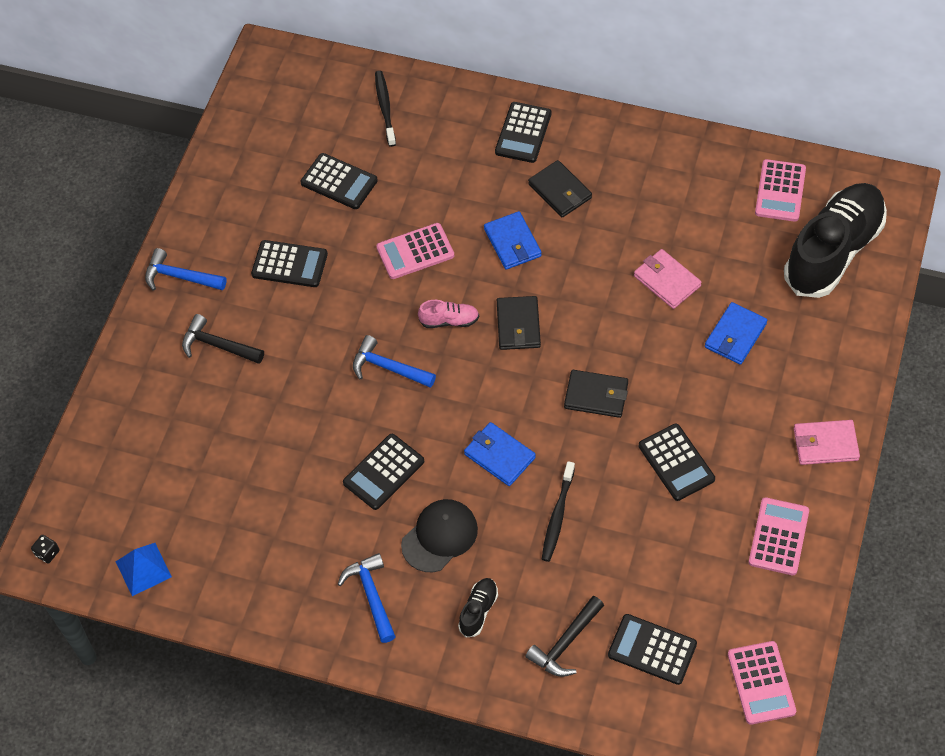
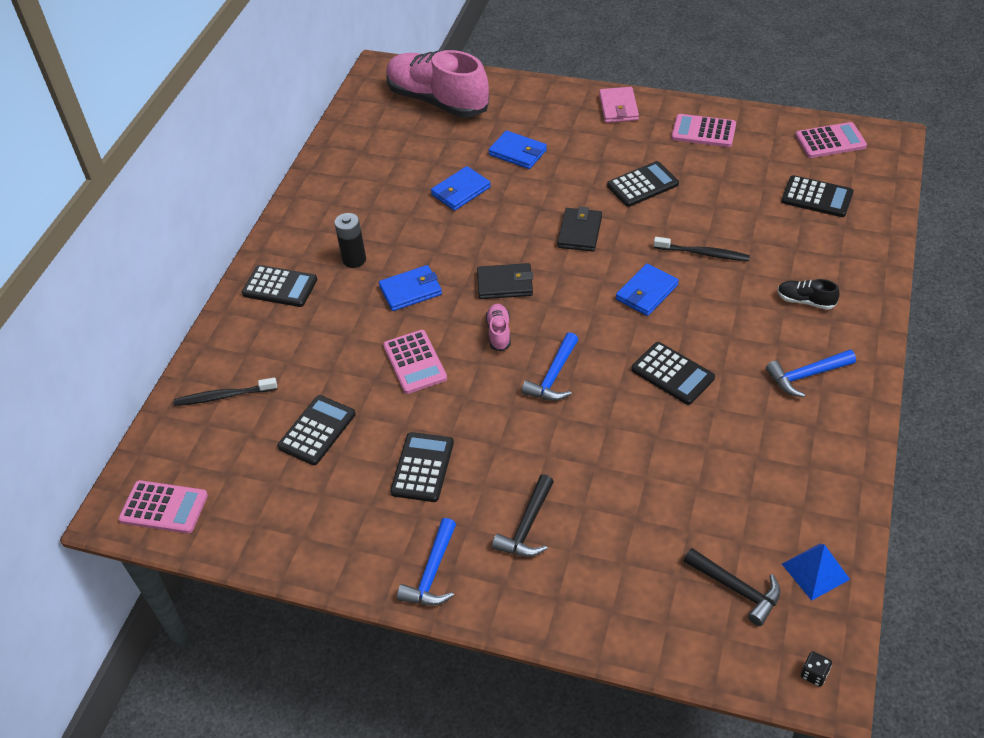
camera: 90 degrees left, 10 degrees down
(439, 536) = (736, 330): black cap -> none
(560, 191) = (354, 259): black wallet -> black battery
(565, 643) = (823, 246): black hammer -> black hammer (737, 589)
(652, 650) = (817, 197): black calculator -> black calculator turned 90 degrees counterclockwise
(667, 281) = (461, 191): pink wallet -> blue wallet
(780, 191) = (373, 127): pink calculator -> pink calculator (164, 507)
(833, 251) = (437, 101): black shoe -> pink shoe

